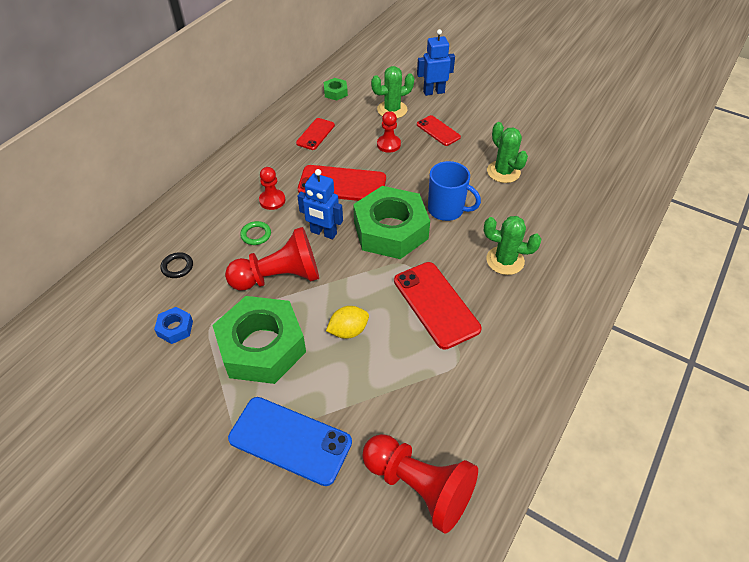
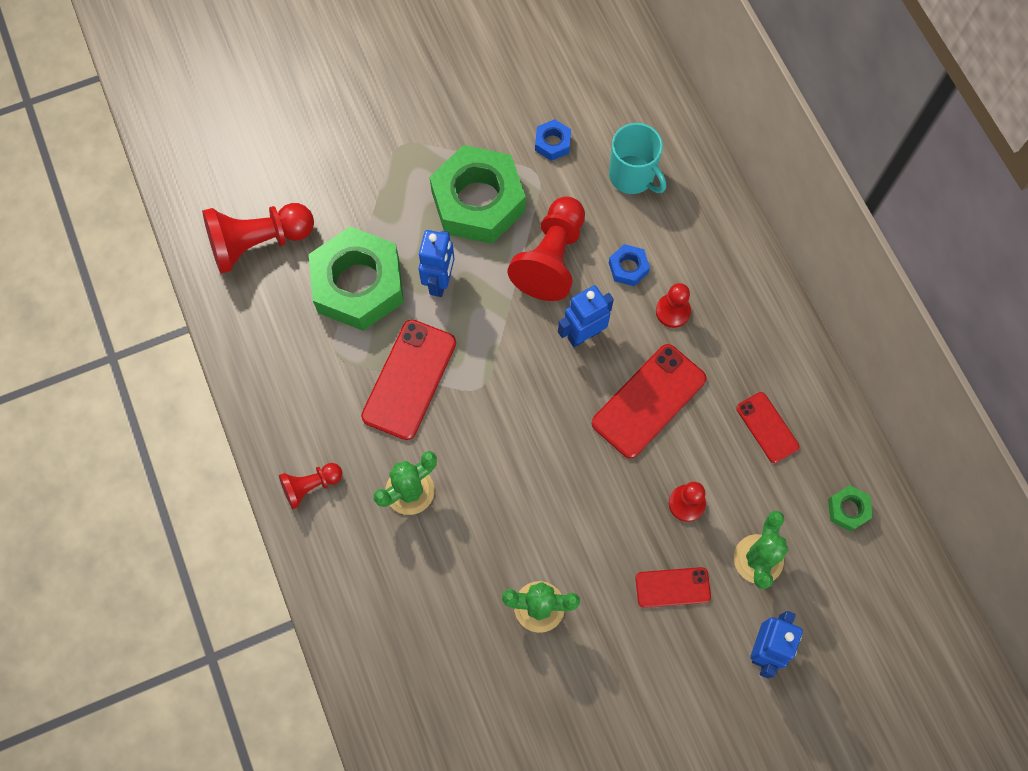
camera: 125 degrees right, 20 degrees up
(177, 267) = (632, 176): black ring -> turquoise mug
(256, 235) = (628, 268): green ring -> blue nut
(290, 440) = (369, 176): blue phone -> none
(348, 331) = (440, 282): yellow lemon -> blue robot
(390, 230) = (538, 405): green nut -> green nut (358, 285)
(436, 304) = (409, 379): red phone -> red phone turned 75 degrees counterclockwise
(447, 209) = (525, 488): blue mug -> none
(558, 313) = (311, 486): none -> red pawn

